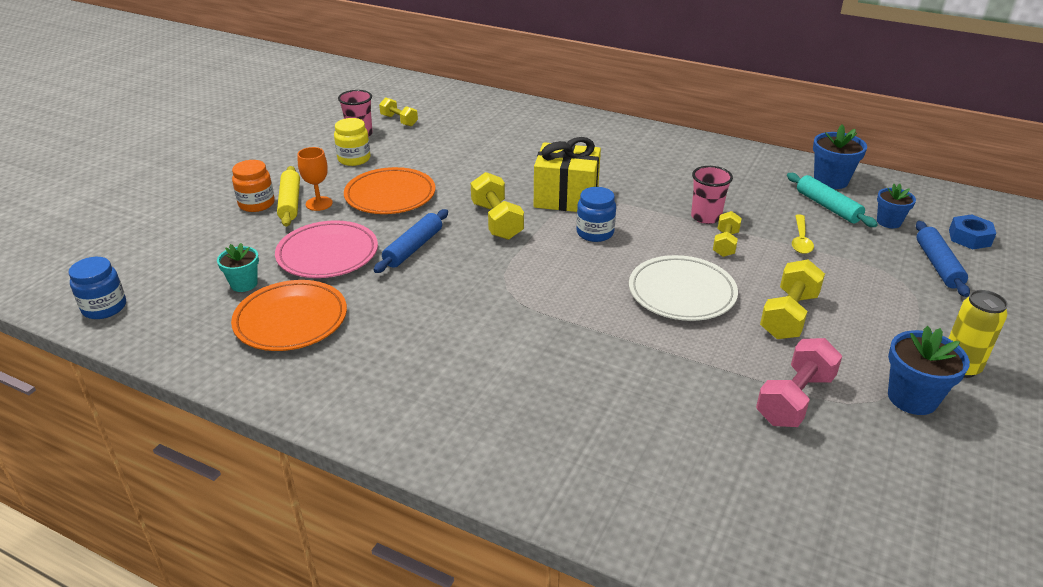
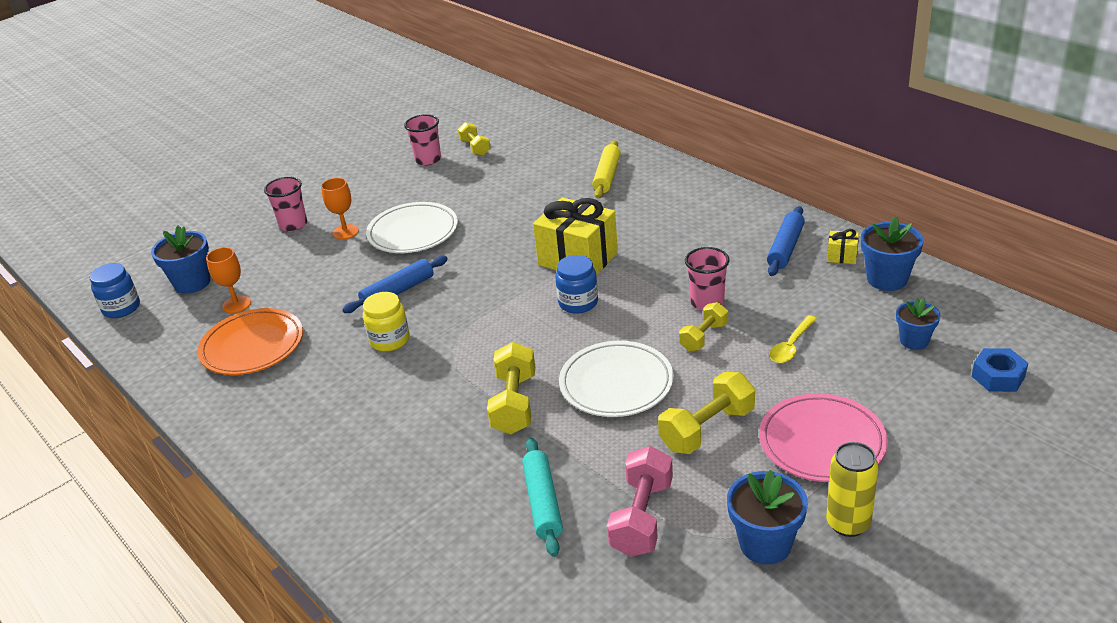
camera: 25 degrees right, 0 degrees up
(176, 271) = (192, 283): none -> blue flower pot
(244, 284) = (236, 304): turquoise flower pot -> orange goblet
(256, 204) = (293, 225): orange jar -> pink cup
(290, 203) = (322, 227): yellow rolling pin -> yellow rolling pin (607, 176)
(327, 254) = (321, 286): pink plate -> pink plate (822, 442)
(354, 159) = (406, 187): yellow jar -> yellow jar (389, 340)
(390, 196) = (413, 232): orange plate -> white plate
(497, 221) = (492, 275): yellow dumbbell -> yellow dumbbell (514, 404)
(783, 169) = (842, 256): none -> yellow gift
(794, 399) = (641, 517): pink dumbbell -> pink dumbbell turned 45 degrees counterclockwise
(827, 207) = (856, 311): turquoise rolling pin -> turquoise rolling pin (543, 503)
(938, 265) = (927, 403): blue rolling pin -> blue rolling pin (785, 248)

